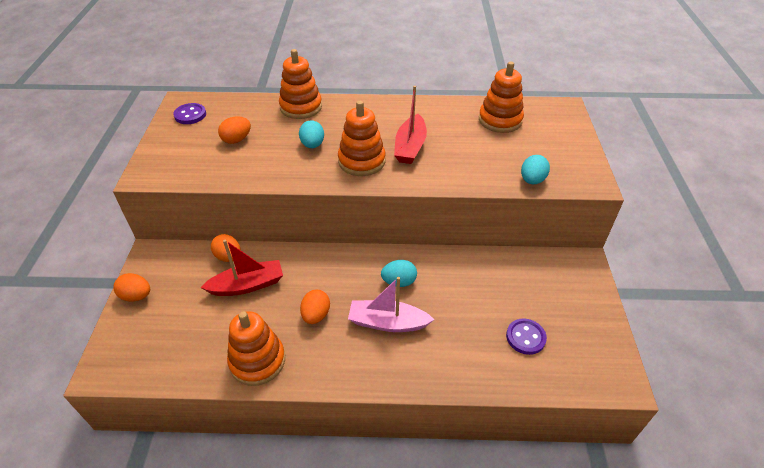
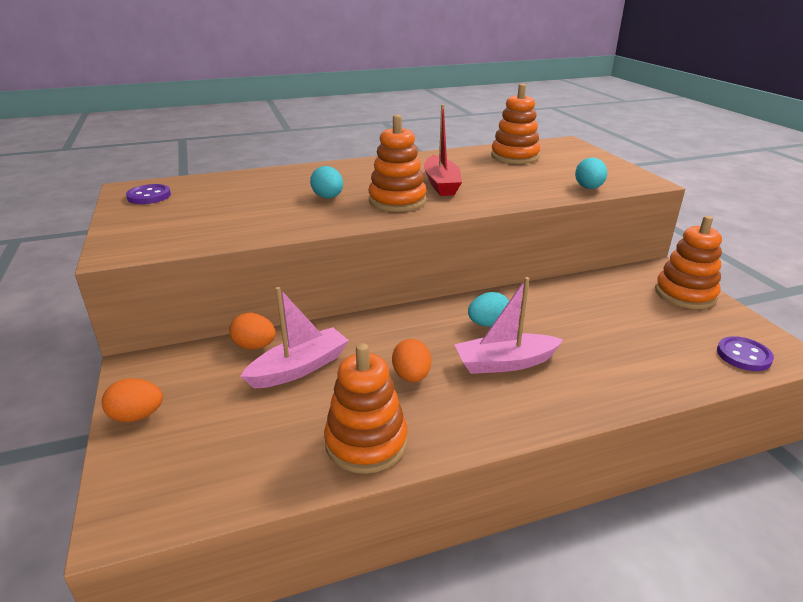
camera: 20 degrees left, 15 degrees down
(237, 140) = (228, 206): orange egg -> none
(247, 285) = (299, 368): red boat -> pink boat
(301, 107) = (289, 174): orange stacking toy -> orange stacking toy (685, 294)
(525, 337) = (663, 340): purple button -> purple button (743, 355)

